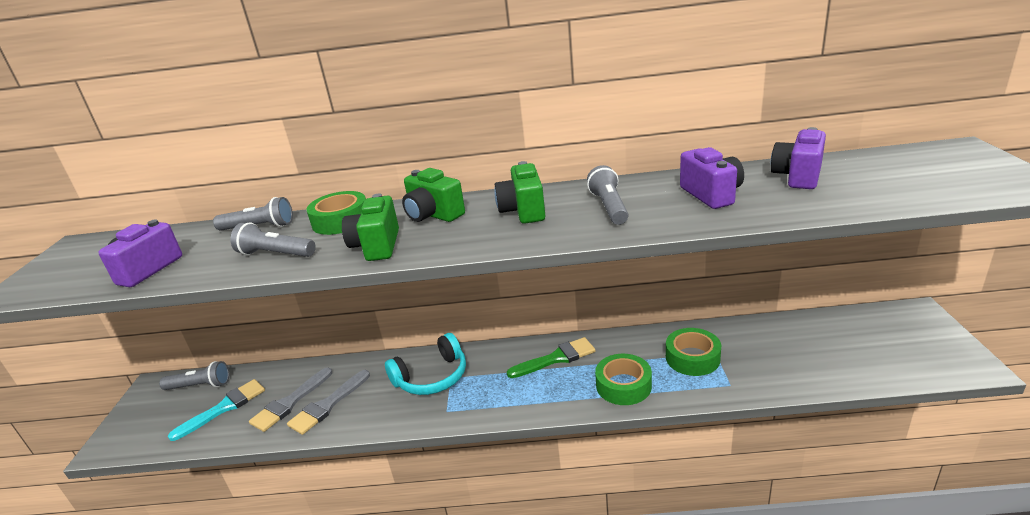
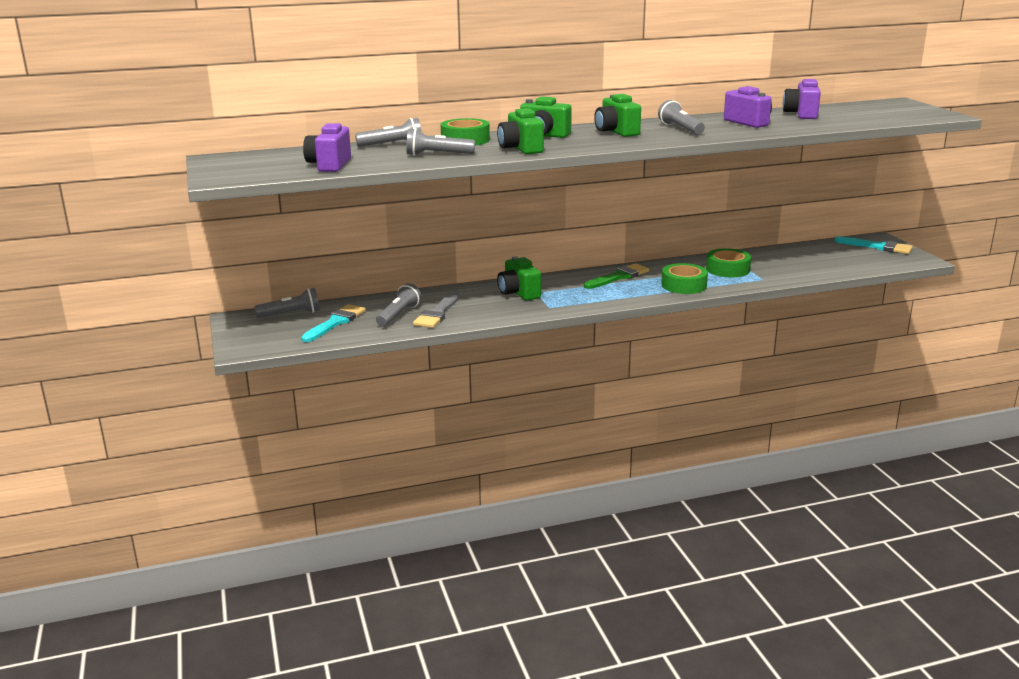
camera: 20 degrees left, 5 degrees down
(289, 403) = (398, 315): grey brush -> grey flashlight
(432, 377) = (518, 293): turquoise headphones -> green camera
(913, 330) = (878, 247): none -> turquoise brush

